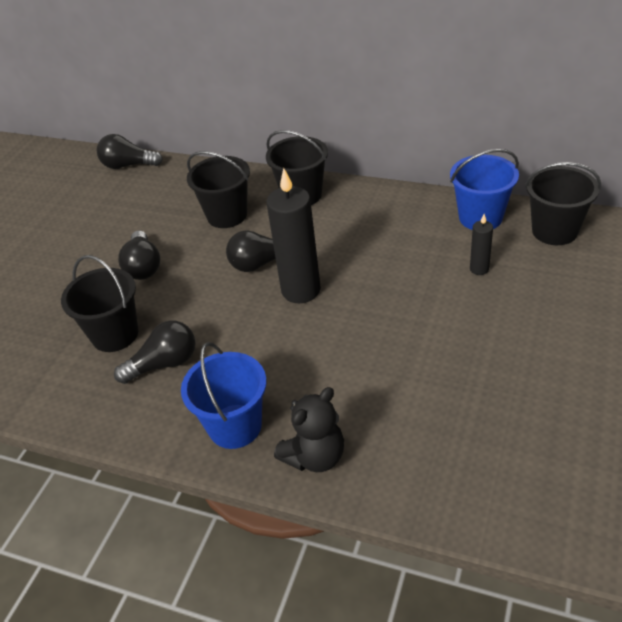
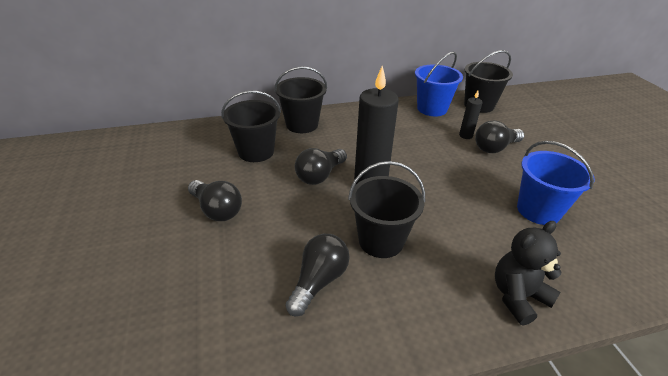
camera: 40 degrees left, 5 degrees down
(115, 334) = (244, 276): black bucket -> black bucket (381, 240)
(128, 165) = (125, 139): black light bulb -> black light bulb (495, 148)
(235, 426) = (435, 304): blue bucket -> blue bucket (538, 210)
(315, 456) = (518, 297): black teddy bear -> black teddy bear turned 135 degrees counterclockwise

